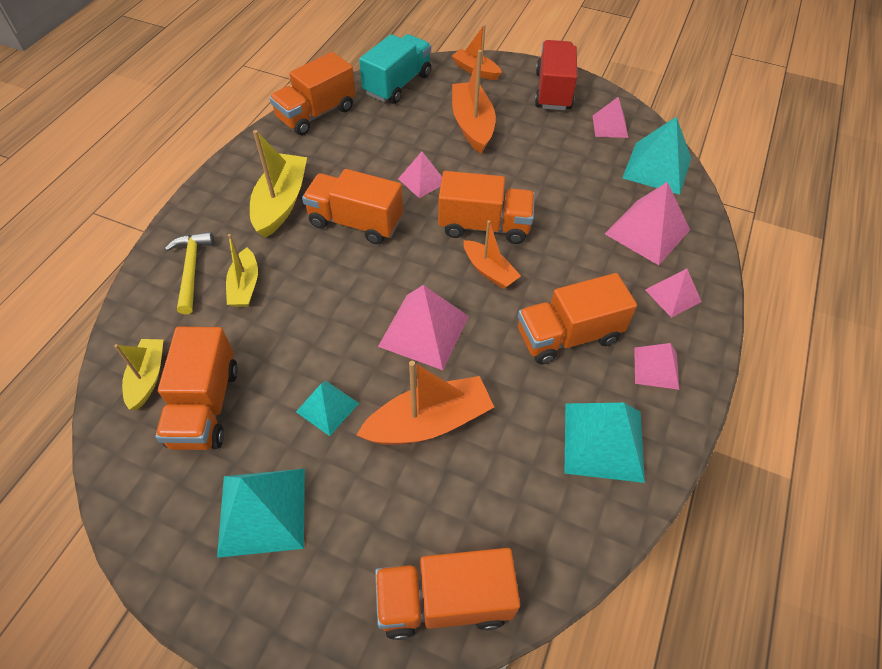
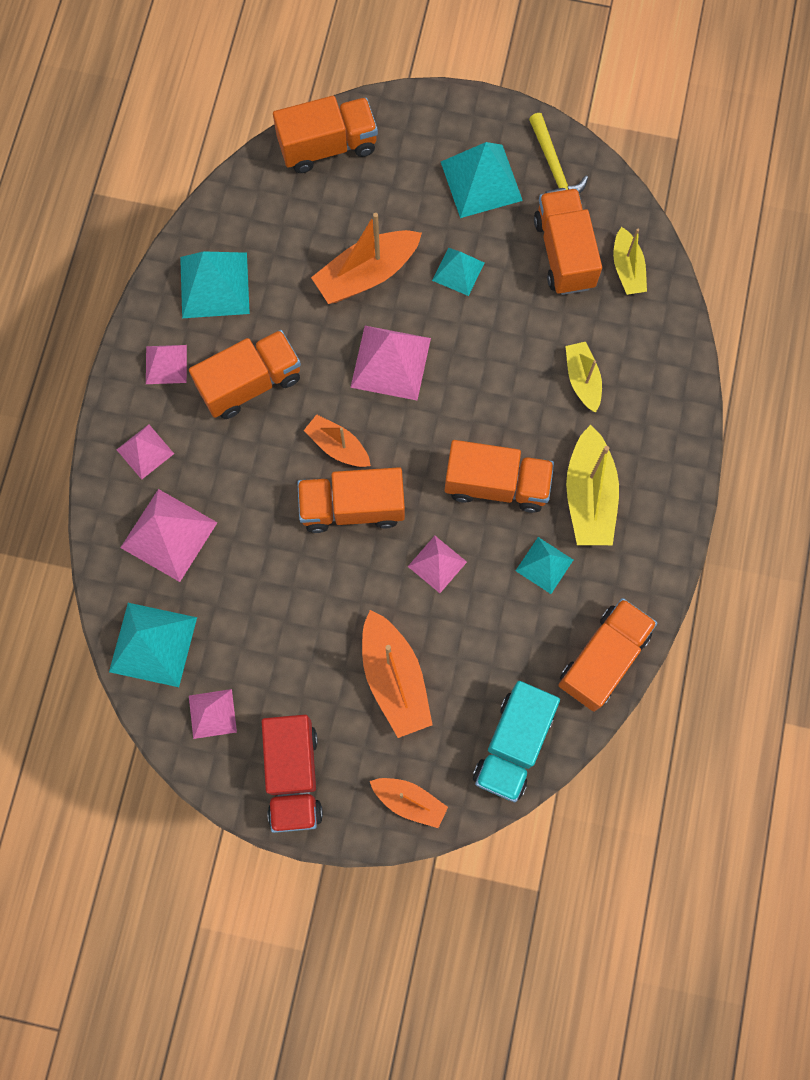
camera: 170 degrees right, 20 degrees up
(191, 269) = (645, 388): yellow hammer -> yellow hammer (553, 167)
(337, 168) = (544, 565): none -> turquoise pyramid

